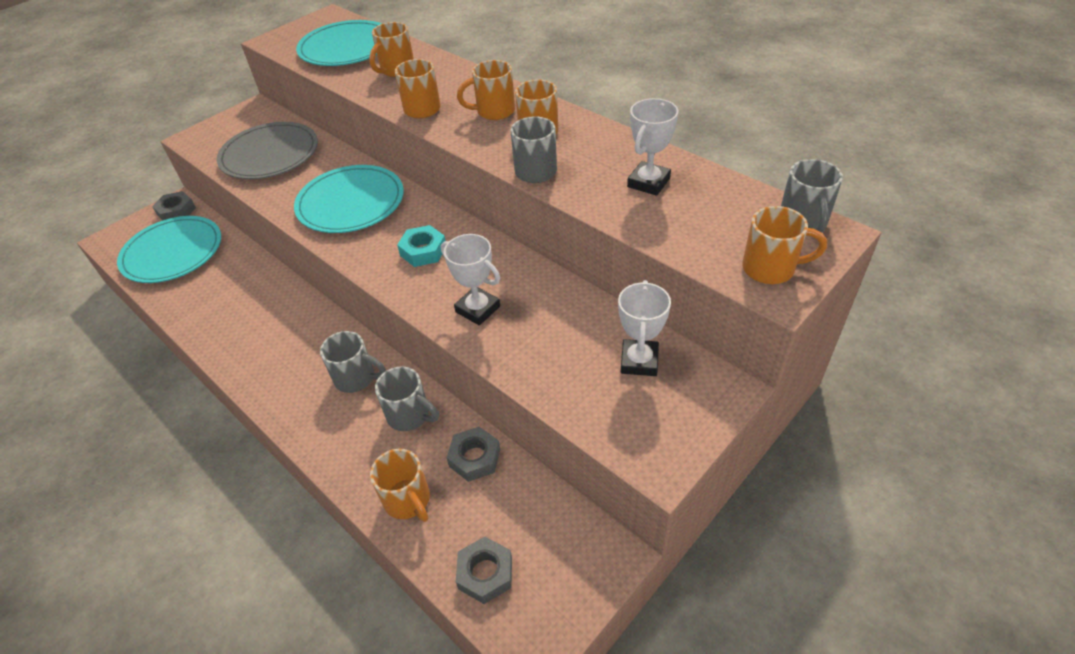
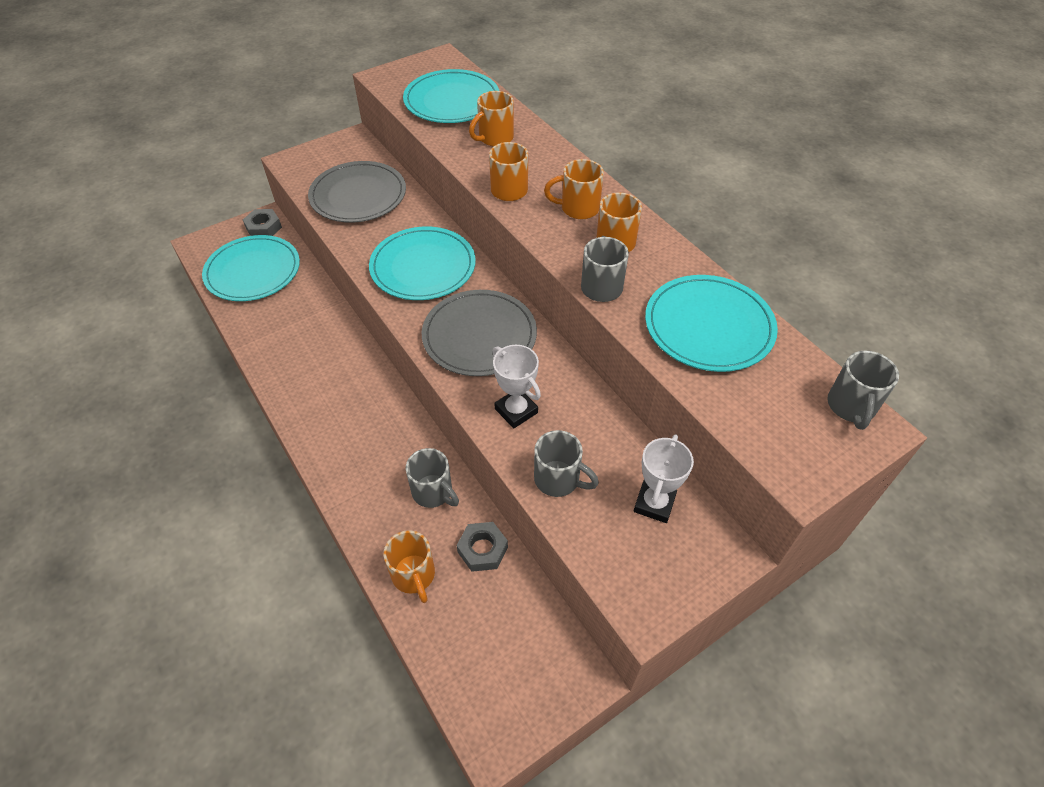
camera: 10 degrees right, 5 degrees up
(356, 378) = (393, 442): grey mug -> grey mug (558, 479)
(423, 251) = (479, 336): turquoise nut -> grey plate
(485, 573) = (466, 663): grey nut -> none
(648, 182) = (709, 326): white trophy -> turquoise plate
(770, 269) = (801, 452): orange mug -> none

